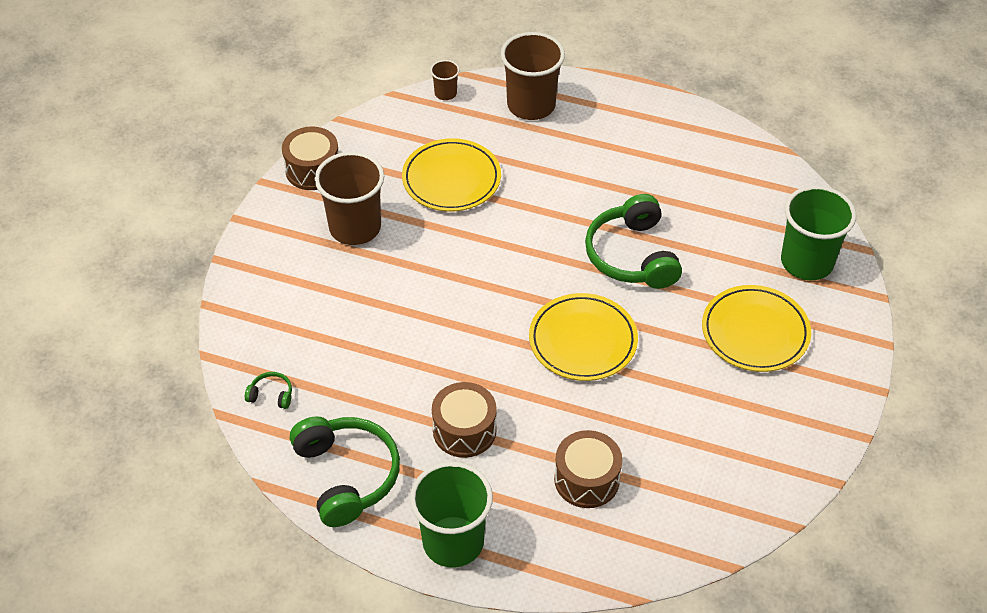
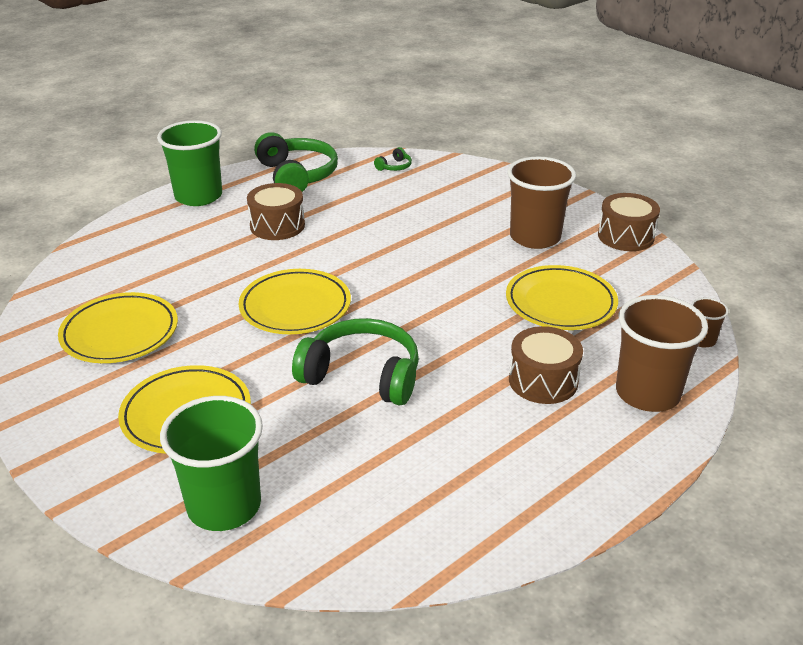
camera: 120 degrees right, 15 degrees down
(347, 475) = (297, 175): green headphones -> green headphones turned 120 degrees counterclockwise
(586, 479) = (170, 260): brown drum -> brown drum (543, 381)
(711, 440) = (120, 333): none -> yellow plate

